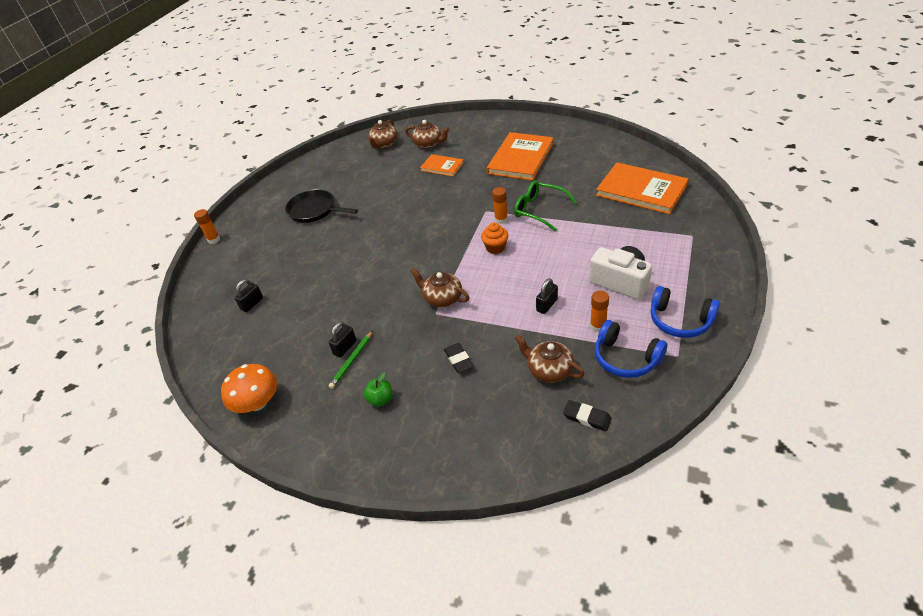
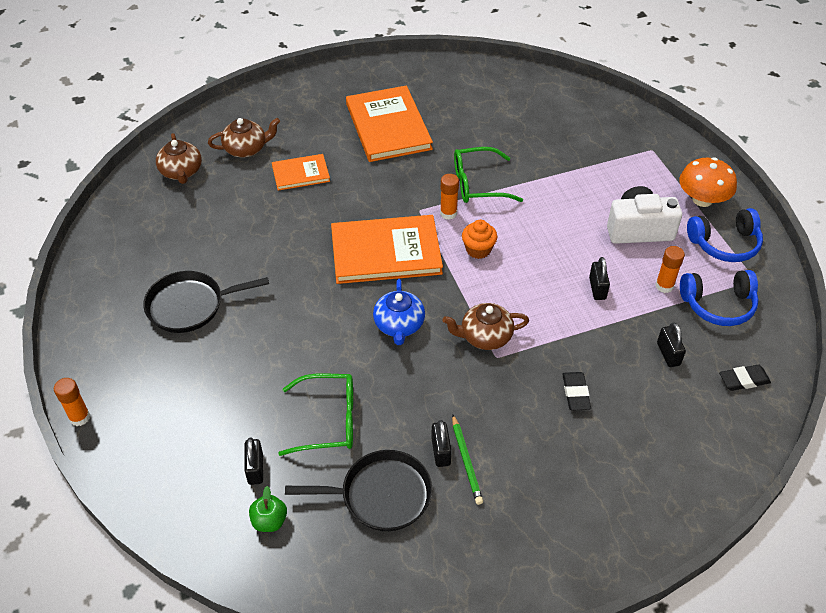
camera: 45 degrees left, 5 degrees up
(257, 402) = (413, 574): orange mushroom -> orange mushroom (702, 199)
(290, 352) = (381, 495): none -> black pan
(310, 299) = (329, 421): none -> green glasses
(381, 399) = (545, 481): green apple -> green apple (269, 521)
(402, 268) = (399, 325): none -> blue teapot
(458, 360) = (576, 393): black eraser -> black eraser turned 60 degrees clockwise
(549, 370) = (668, 354): brown teapot -> black padlock
(641, 190) = (557, 117): orange book -> orange book (386, 252)

